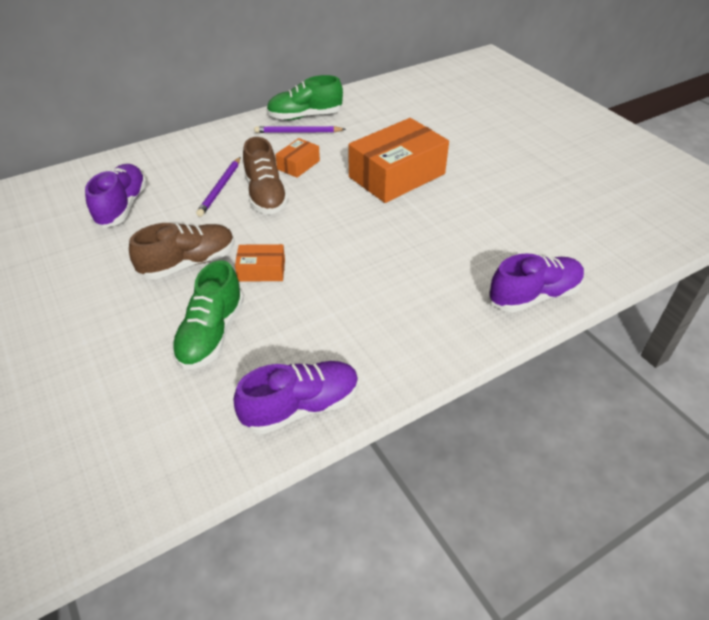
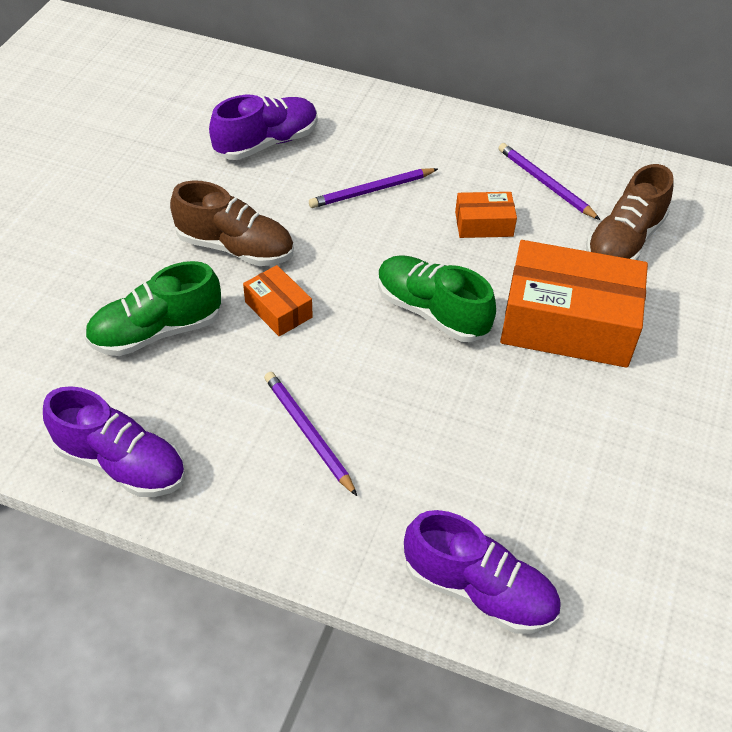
camera: 50 degrees right, 5 degrees up
(265, 195) = (400, 233): brown shoe -> brown shoe (624, 242)
(305, 116) = (584, 169): green shoe -> green shoe (431, 312)
(368, 306) = (308, 433): none -> purple pencil

